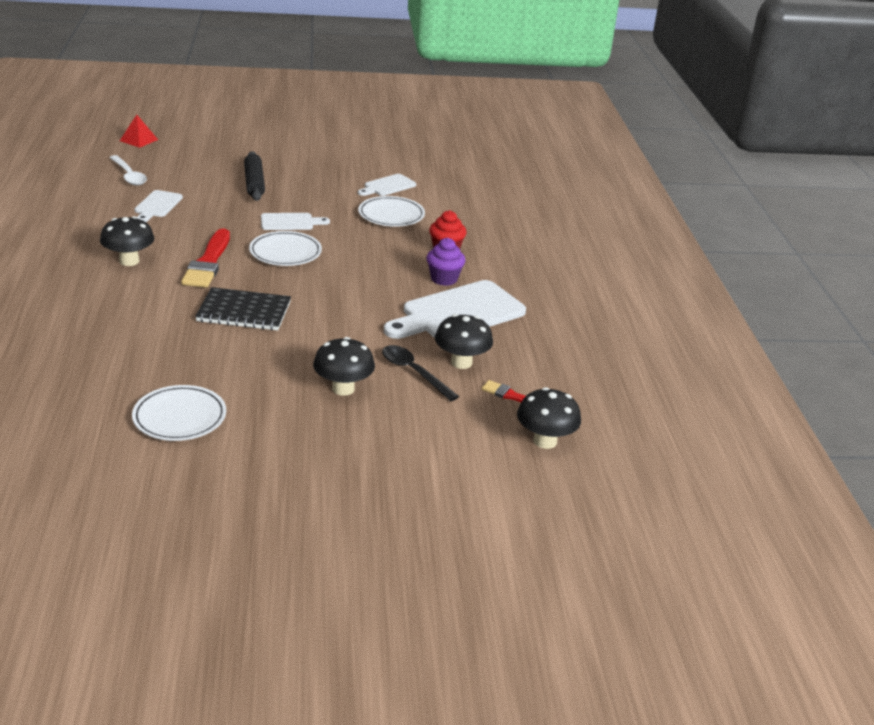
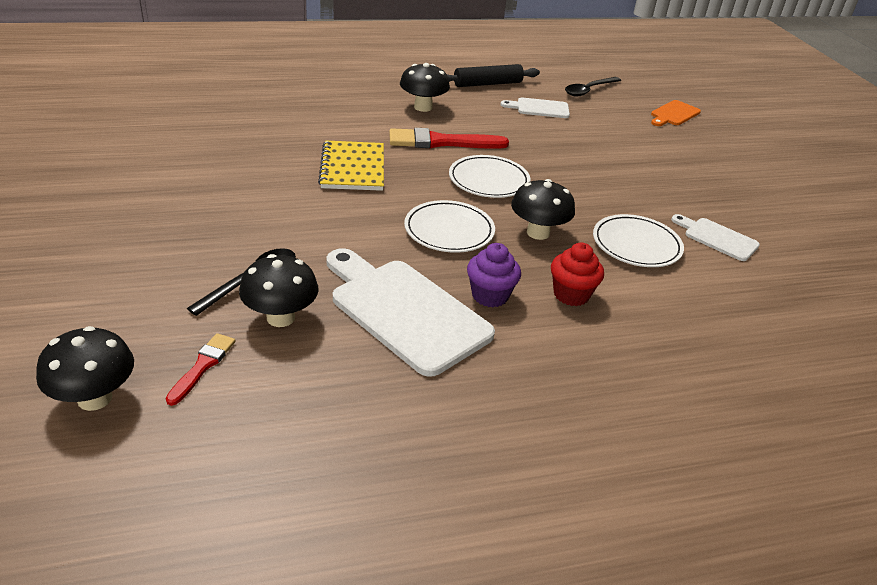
camera: 80 degrees right, 5 degrees up
(129, 175) = (589, 90): white spoon -> black spoon
(138, 140) = (669, 87): red pyramid -> none
(180, 417) = (161, 154): white plate -> white plate (449, 231)
(194, 152) = (674, 114): none -> orange cutting board
(244, 311) = (353, 168): black notebook -> yellow notebook
(254, 183) = (635, 151): black rolling pin -> black rolling pin (487, 84)
(290, 222) = (561, 178): white cutting board -> none
(343, 389) = (213, 234): black mushroom -> black mushroom (538, 233)

